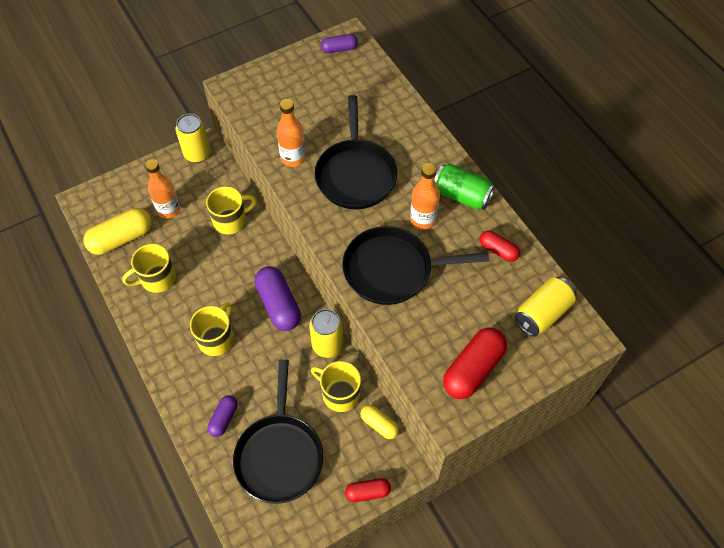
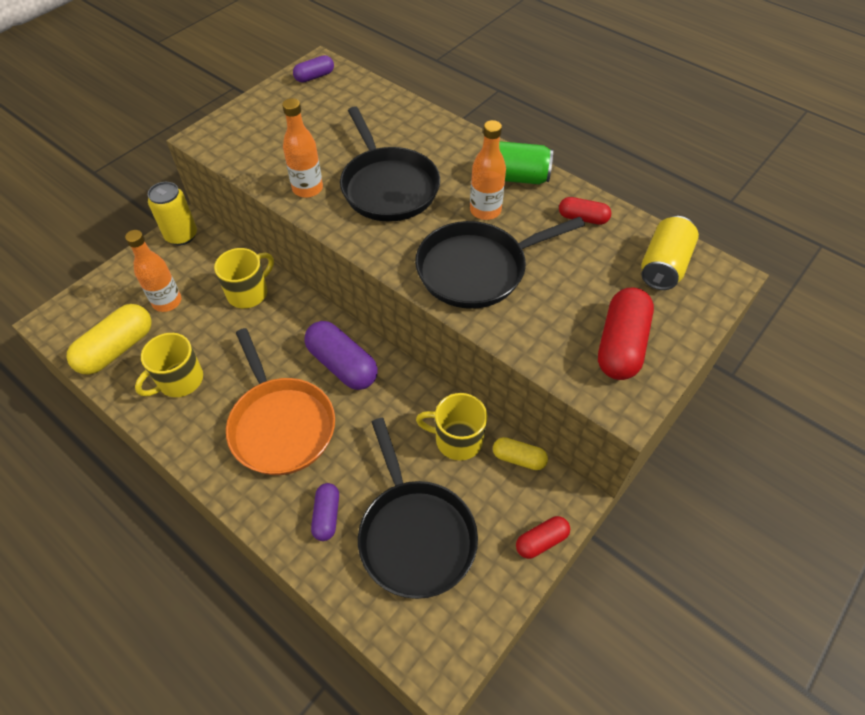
camera: 20 degrees left, 5 degrees down
(216, 339) = (281, 425): yellow mug -> orange pan
(327, 345) = (419, 391): yellow can -> none

